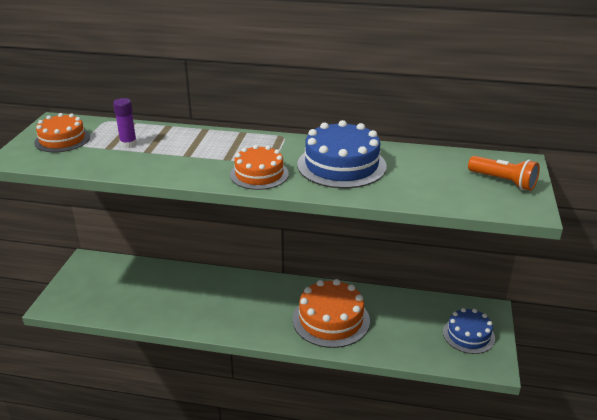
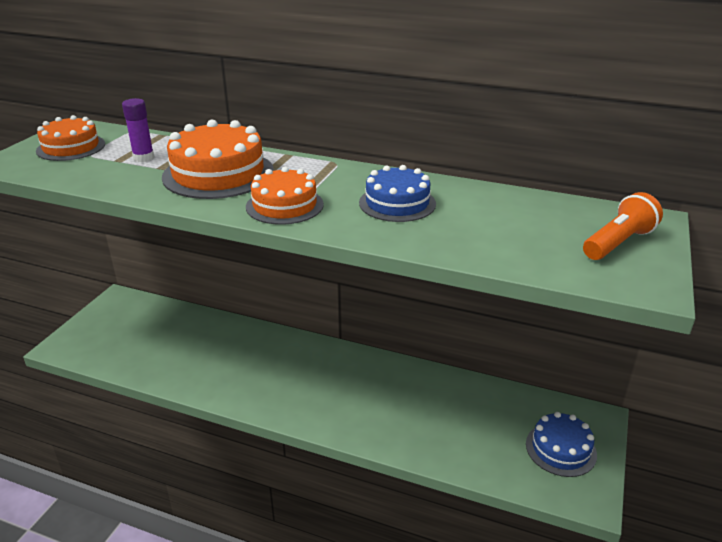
camera: 10 degrees right, 0 degrees up
(331, 320) = (383, 405): orange cake -> orange cake (218, 174)
(341, 165) = (397, 203): blue cake -> blue cake, size x0.64
(503, 181) = (618, 243): orange flashlight -> orange flashlight turned 90 degrees counterclockwise

